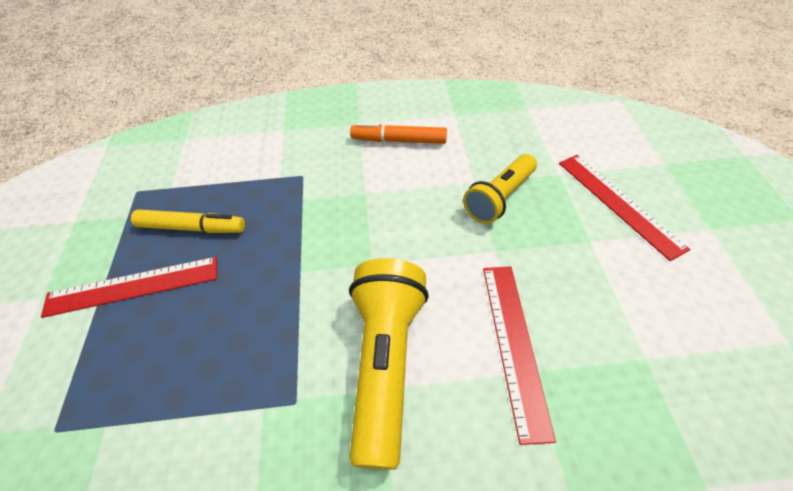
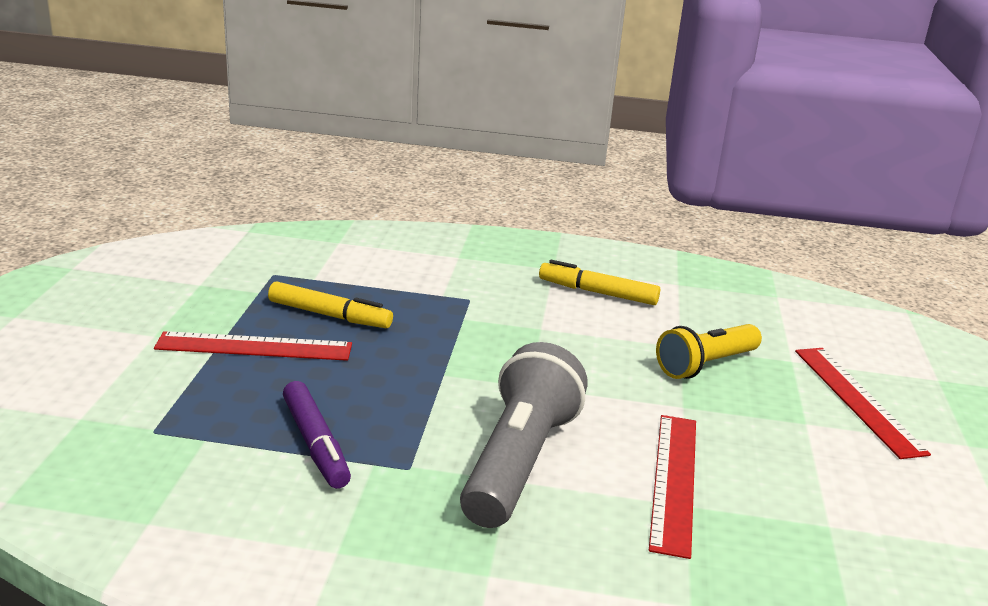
camera: 10 degrees right, 25 degrees down
(207, 398) = (315, 444): none -> purple marker
(385, 362) = (519, 461): yellow flashlight -> grey flashlight
(399, 140) = (597, 292): orange marker -> yellow marker

